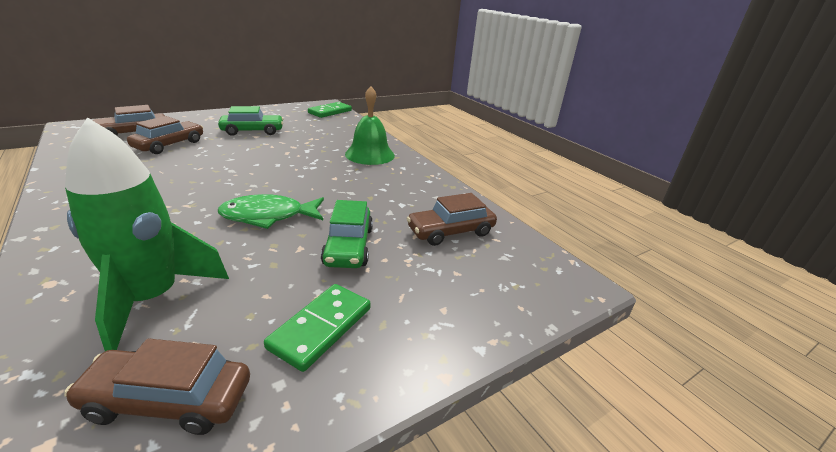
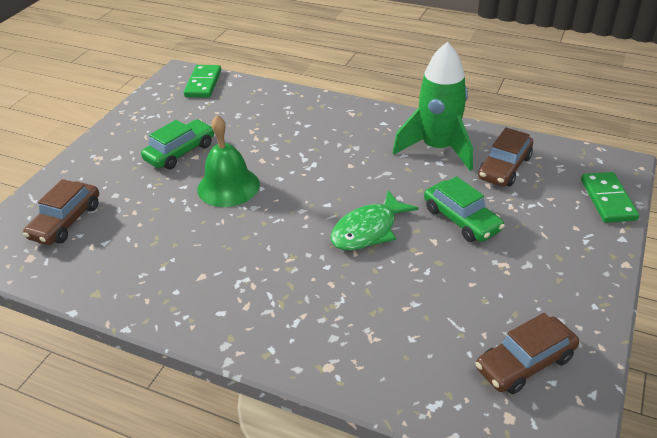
camera: 30 degrees left, 10 degrees up
(151, 299) = (412, 330): green rocket -> green rocket (437, 148)
(169, 145) = (137, 213): brown car -> none
(321, 328) = (533, 280): green domino -> green domino (608, 200)
(370, 154) = (335, 123): green bell -> green bell (228, 186)

